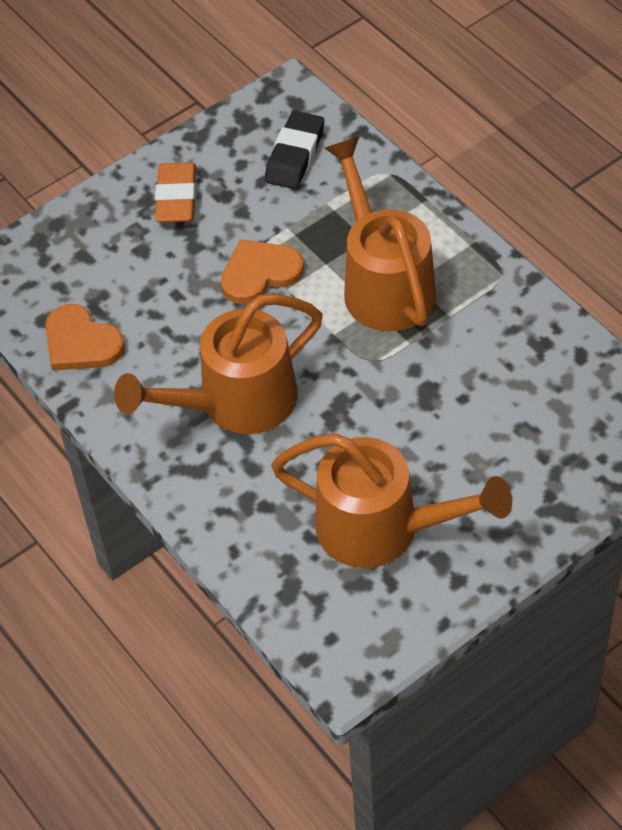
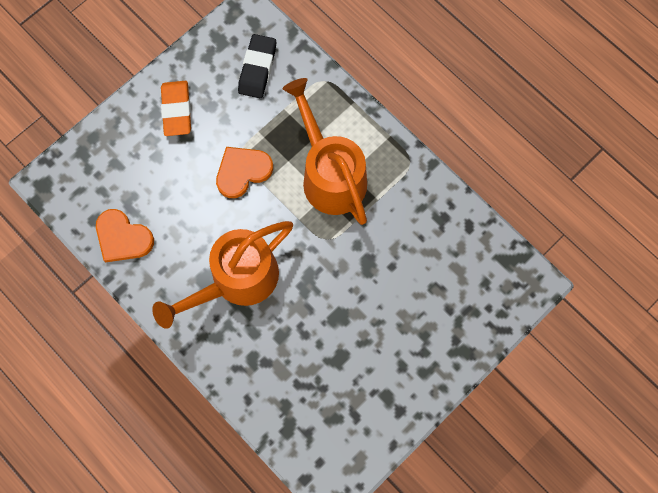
camera: 10 degrees left, 20 degrees up
(383, 529) = (346, 375): orange watering can -> none

